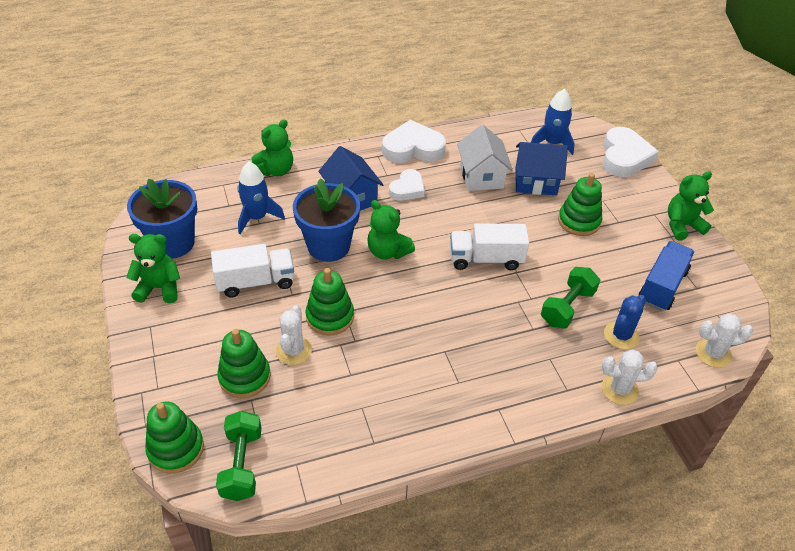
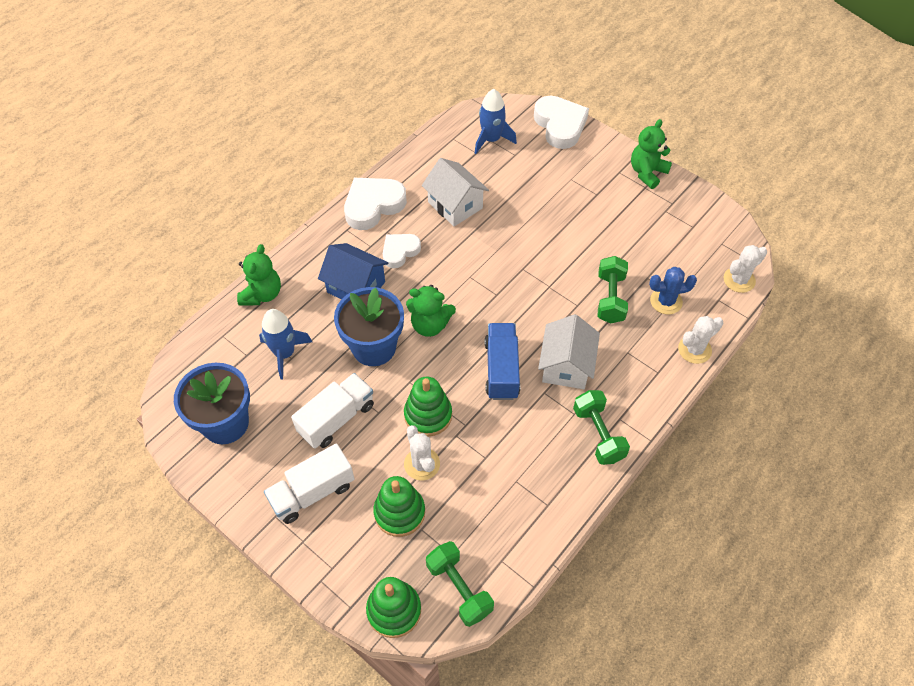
camera: 30 degrees left, 10 degrees up
(159, 288) = (252, 475): green teddy bear -> none
(407, 189) = (400, 251): white heart -> white heart turned 135 degrees counterclockwise
(467, 411) = (598, 434): none -> green dumbbell
(482, 340) = (566, 366): none -> white house
(486, 259) = (516, 287): white truck -> white truck (312, 492)
(535, 181) = (504, 187): blue house -> none
(579, 221) = (566, 210): green stacking toy -> none
(621, 335) = (666, 301): blue cactus -> blue cactus turned 75 degrees clockwise
(662, 286) = (667, 239): blue truck -> blue truck (501, 369)

